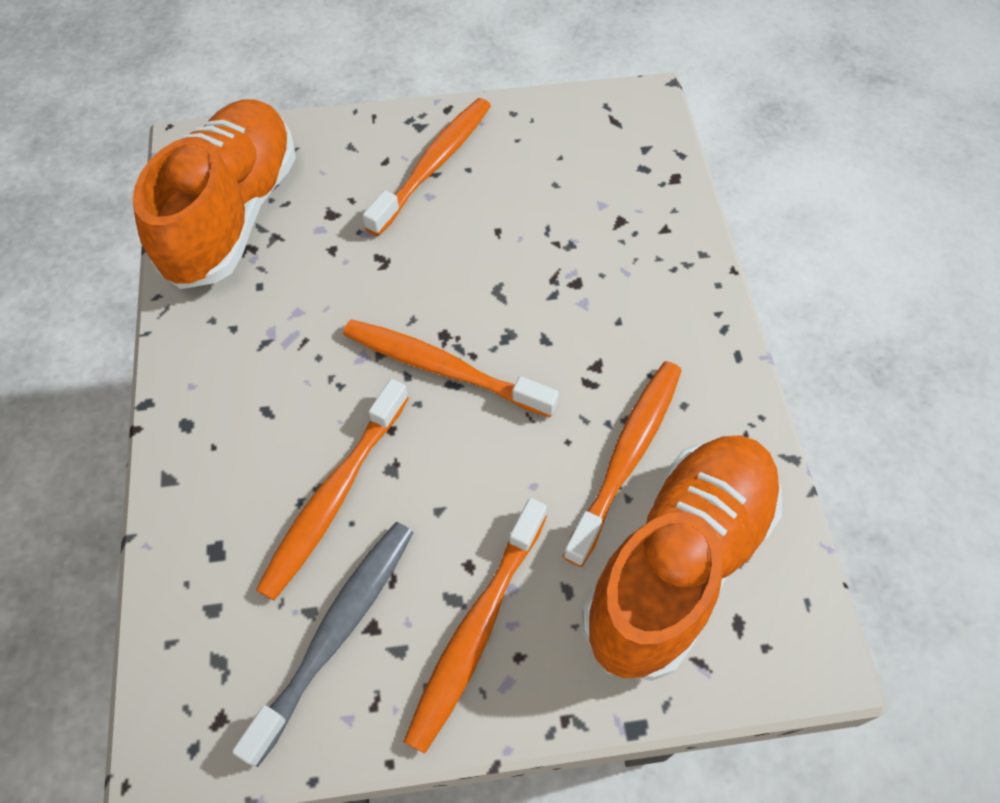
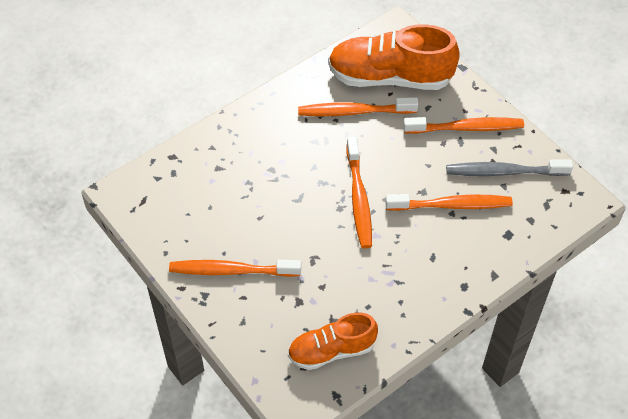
camera: 120 degrees left, 5 degrees down
(233, 214) = (331, 350): orange shoe -> orange shoe, size x0.61

